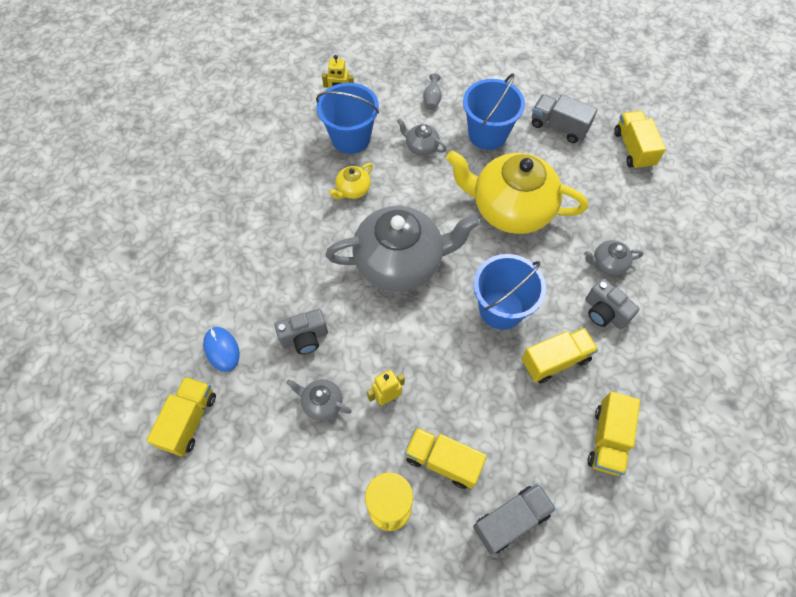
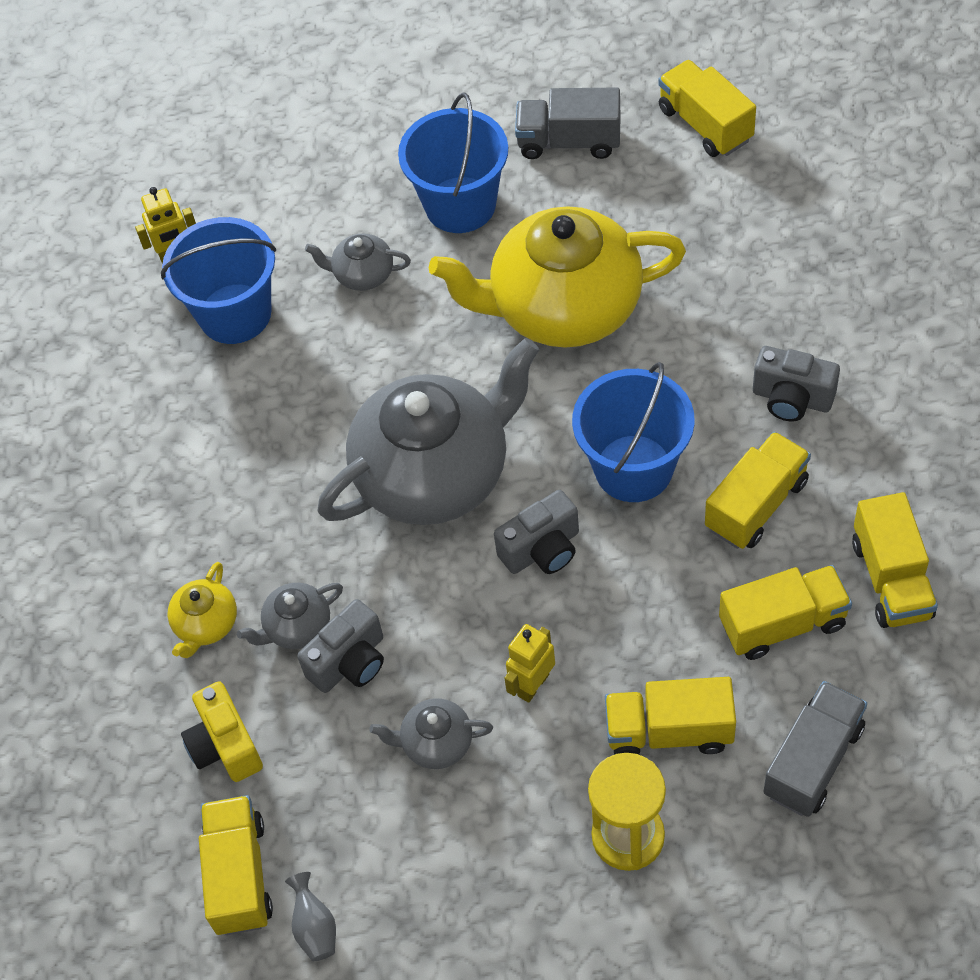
camera: 20 degrees left, 5 degrees down
(222, 349) = (225, 746): blue mouse -> yellow camera
(353, 190) = (289, 396): yellow teapot -> yellow teapot (206, 624)
(431, 328) = (542, 550): none -> grey camera
(432, 100) = (336, 189): grey vase -> grey vase (315, 927)
(535, 433) = (782, 624): none -> yellow truck
(608, 264) = (759, 322): grey teapot -> grey teapot (297, 627)

